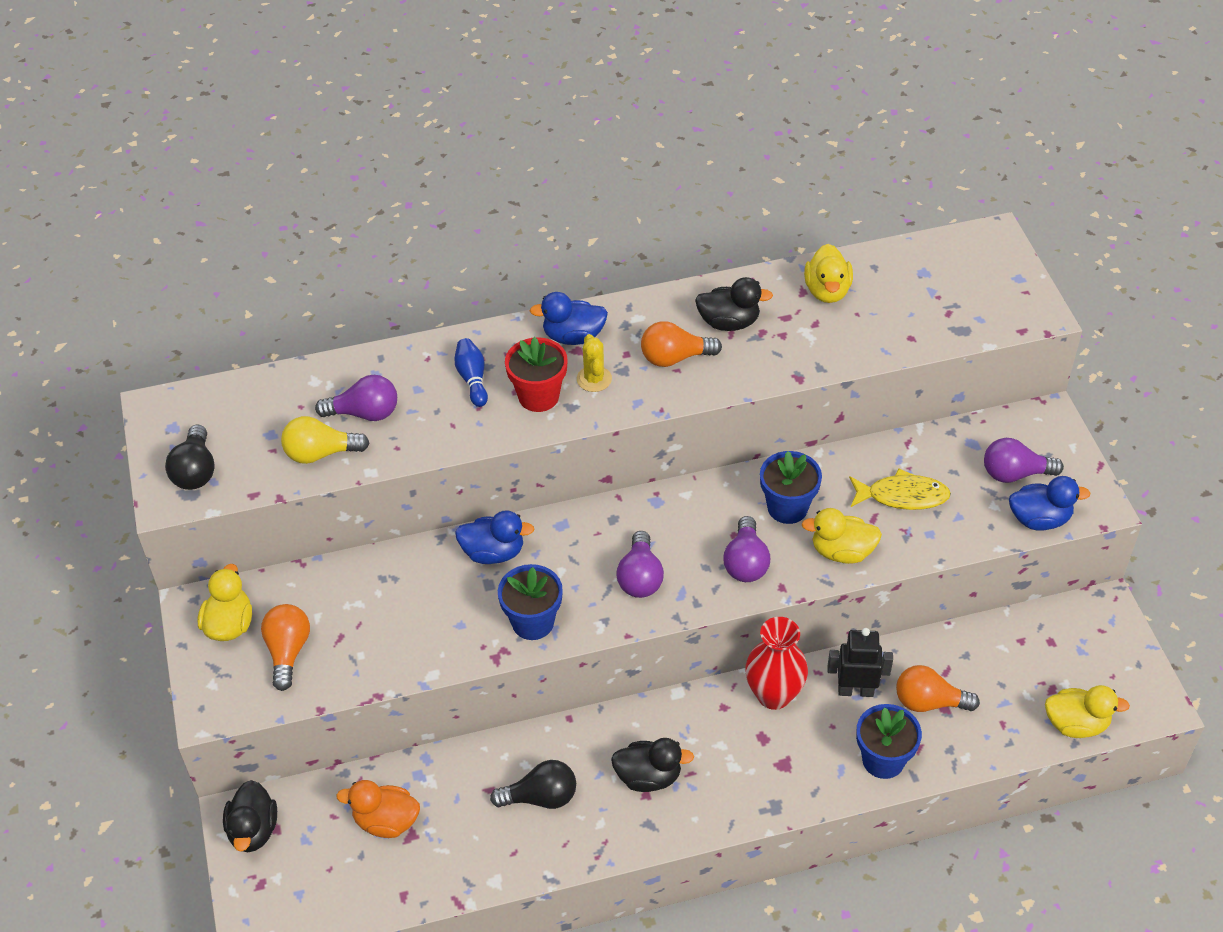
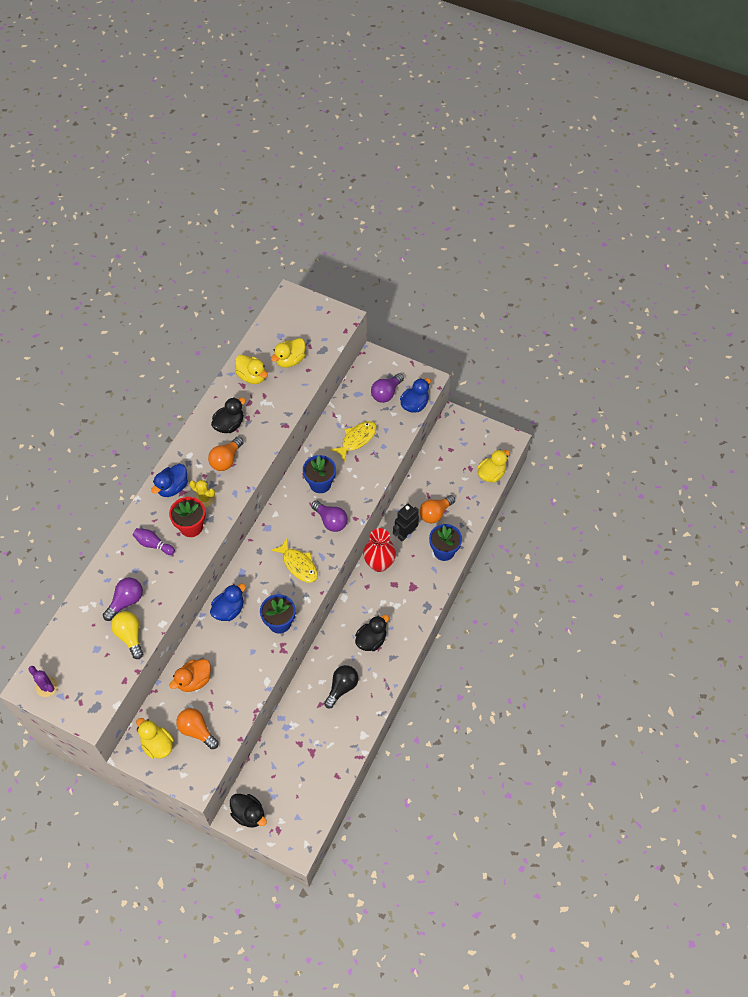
camera: 50 degrees left, 10 degrees up
(173, 426) = (47, 686): none -> purple cactus
(195, 471) = (84, 695): black light bulb -> none
(320, 453) = (130, 636): yellow light bulb -> yellow light bulb turned 120 degrees clockwise
(386, 821) = (296, 756): orange duck -> orange duck (194, 680)
(472, 379) = (153, 544): blue bowling pin -> purple bowling pin
(640, 577) = (298, 565): purple light bulb -> yellow fish
(842, 552) = (360, 483): yellow duck -> yellow duck (290, 360)

